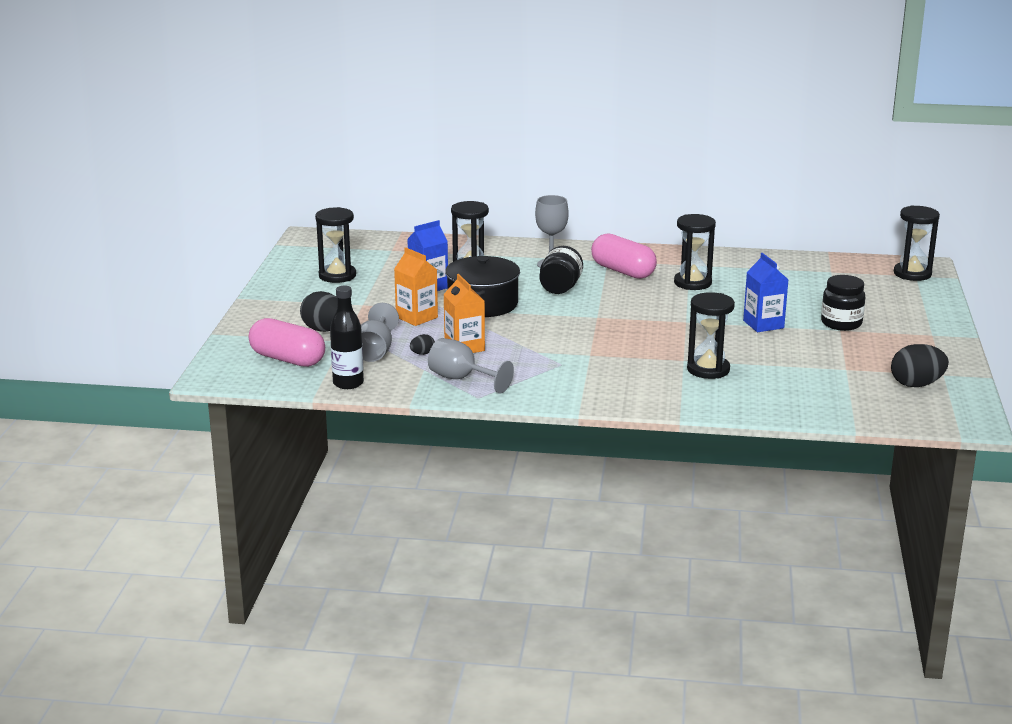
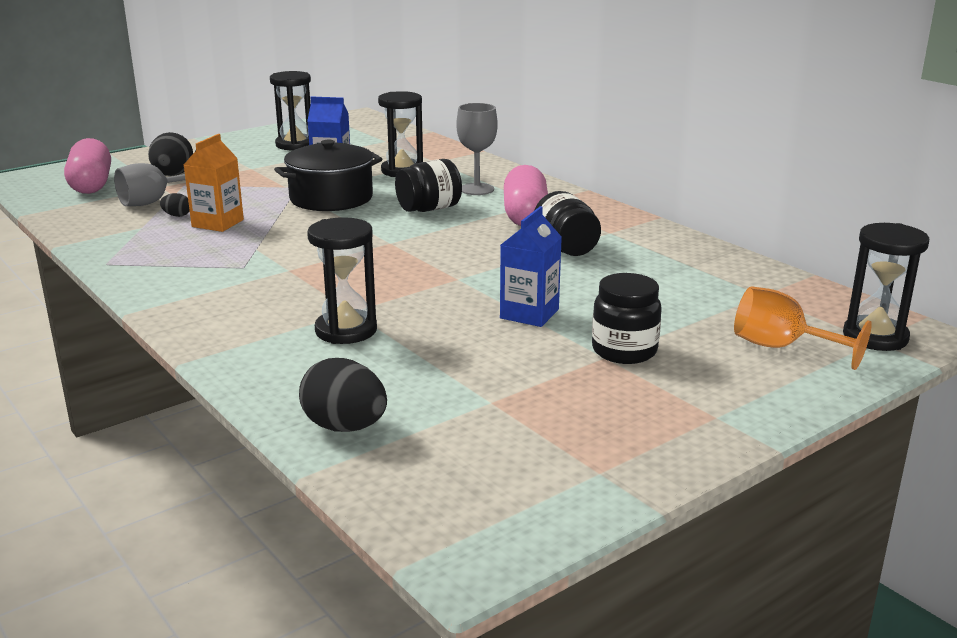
camera: 45 degrees right, 0 degrees up
(348, 383) = (68, 215): black bottle -> none
(416, 317) = (256, 190): orange carton -> none
(461, 379) = (140, 245): grey goblet -> none
(692, 283) = (565, 248): black hourglass -> black jar
(891, 294) = (781, 347): none -> orange goblet
(916, 384) = (527, 465): black egg -> black egg (345, 427)

